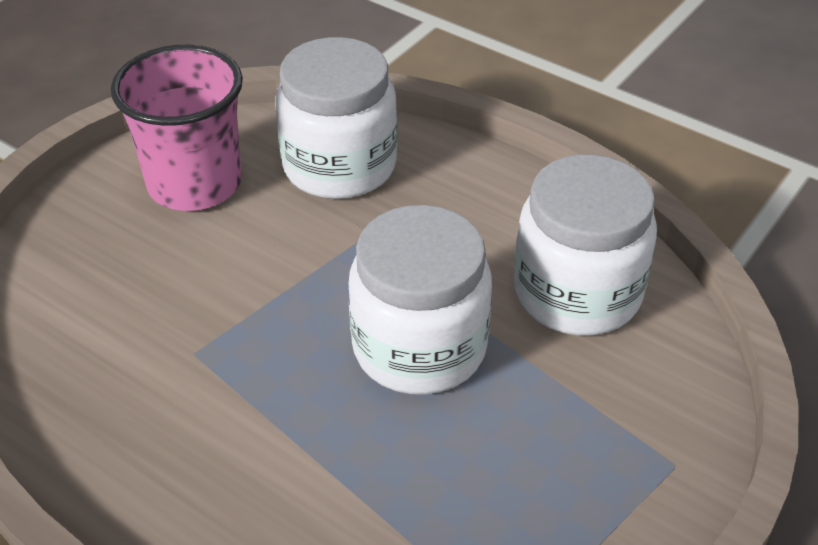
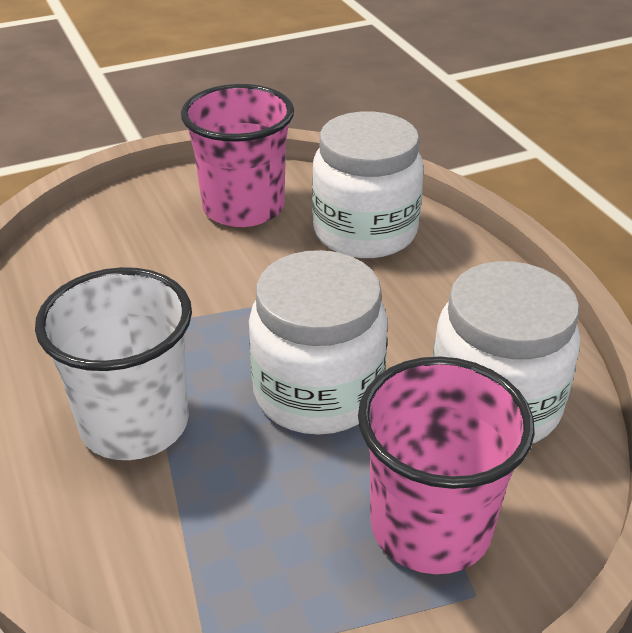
camera: 30 degrees right, 5 degrees down
(271, 455) = (134, 423): none -> white cup
(603, 425) = (430, 526): none -> pink cup

